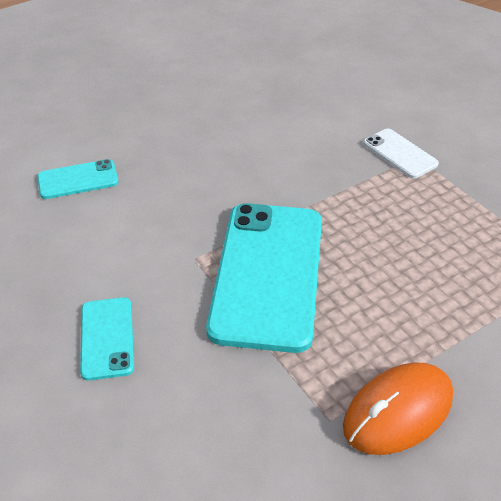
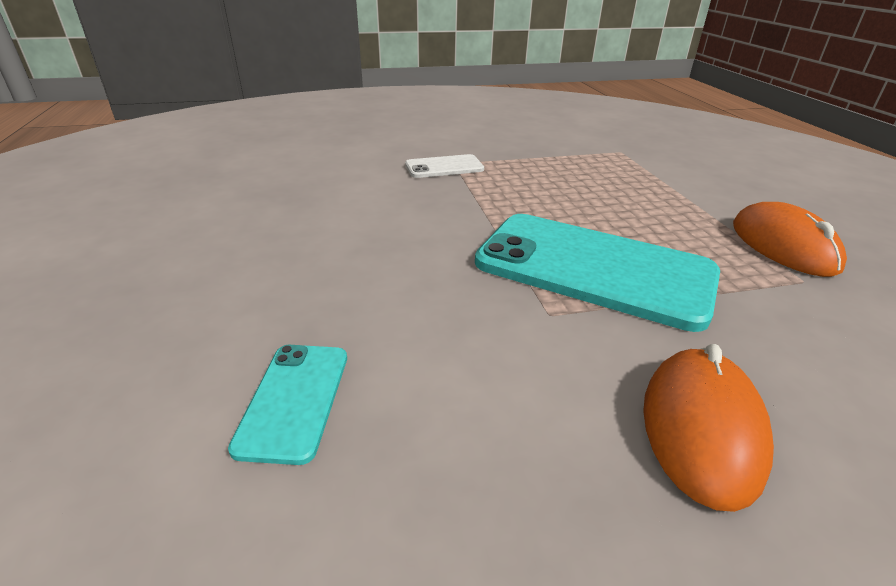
camera: 70 degrees left, 10 degrees down
(107, 338) = (701, 428): turquoise phone -> orange mouse

